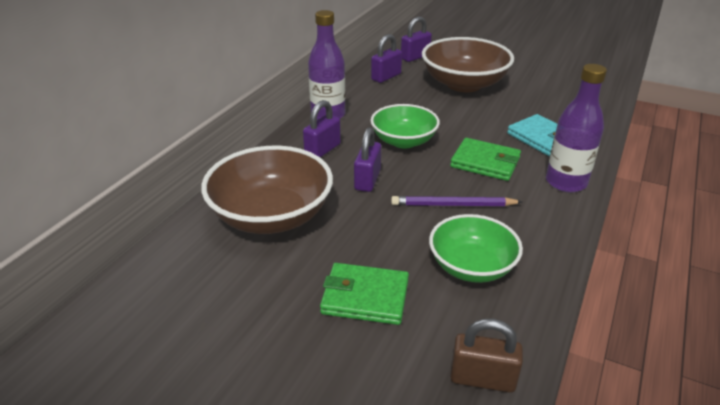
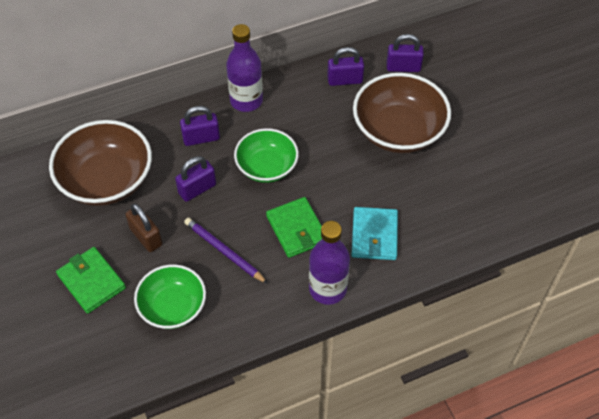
camera: 40 degrees right, 20 degrees up
(482, 378) = (89, 377): brown padlock -> brown padlock (146, 237)

